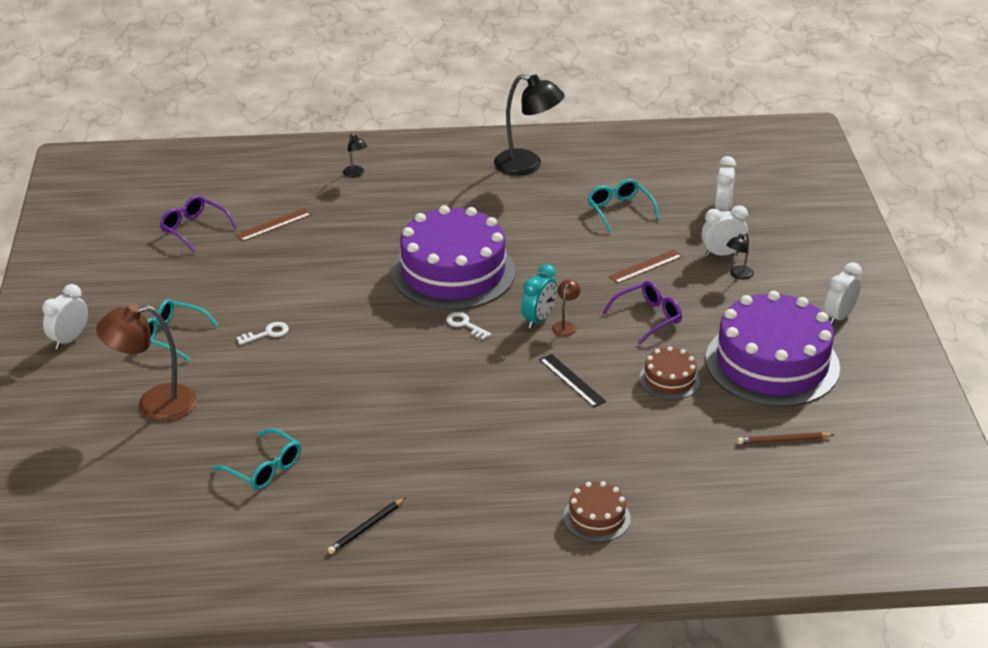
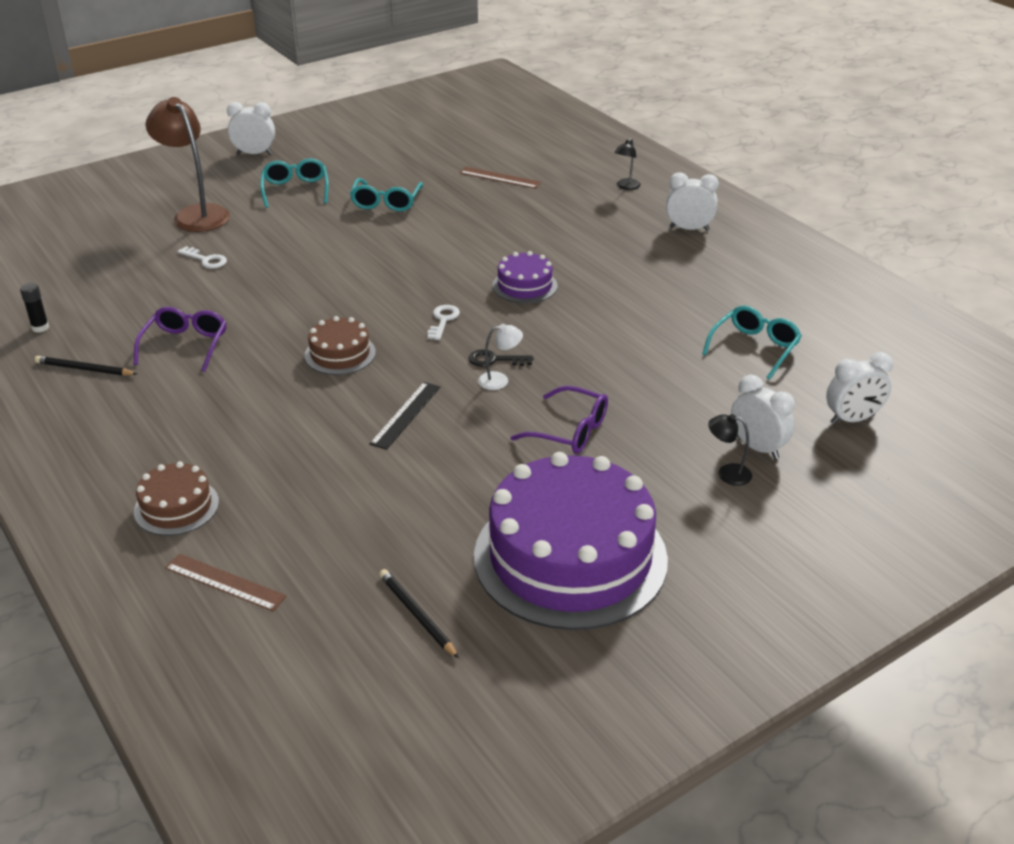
camera: 60 degrees right, 0 degrees up
(193, 229) = (455, 148): purple glasses -> purple glasses (185, 345)
(264, 468) = (141, 290): turquoise glasses -> turquoise glasses (386, 202)
(267, 333) = (336, 228): white key -> white key (206, 260)
(271, 542) = (40, 327): none -> black glue stick
(453, 272) = (524, 286): purple cake -> purple cake, size x0.45
(527, 165) = (763, 267): black lamp -> none
(538, 319) = (495, 360): turquoise clock -> black key
(565, 325) = (500, 380): brown lamp -> white lamp
(645, 266) = (666, 399): brown ruler -> brown ruler (225, 582)
(669, 379) = (465, 483): brown cake -> brown cake (340, 354)
(783, 440) = (417, 615): brown pencil -> black pencil
(839, 316) = (730, 589): white clock -> white clock (689, 229)

